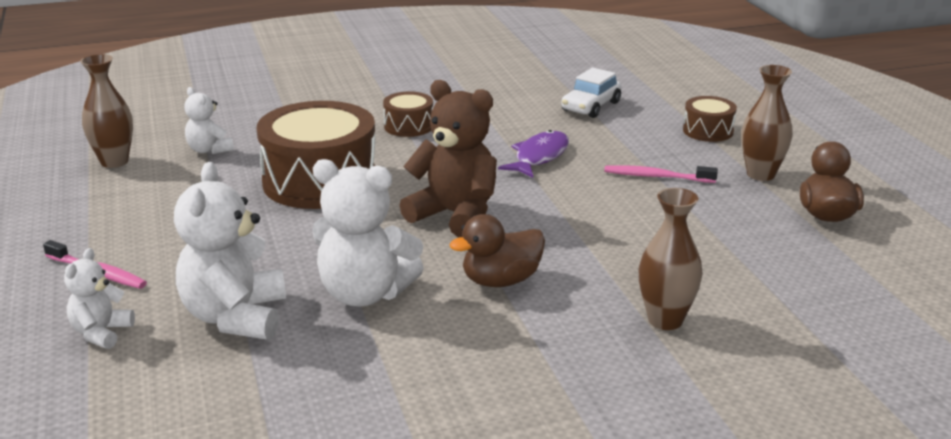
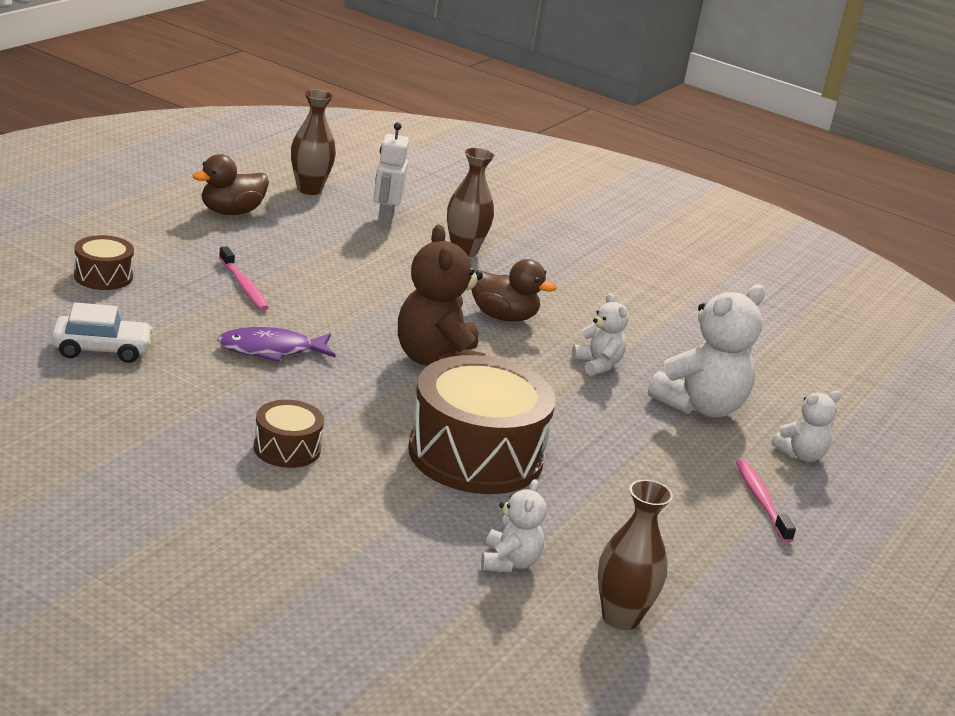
camera: 135 degrees left, 0 degrees up
(365, 294) = (598, 365): white teddy bear -> white teddy bear, size x0.54
(761, 174) = (182, 242): brown vase -> brown vase (309, 189)
(774, 297) = (385, 221): none -> white robot

